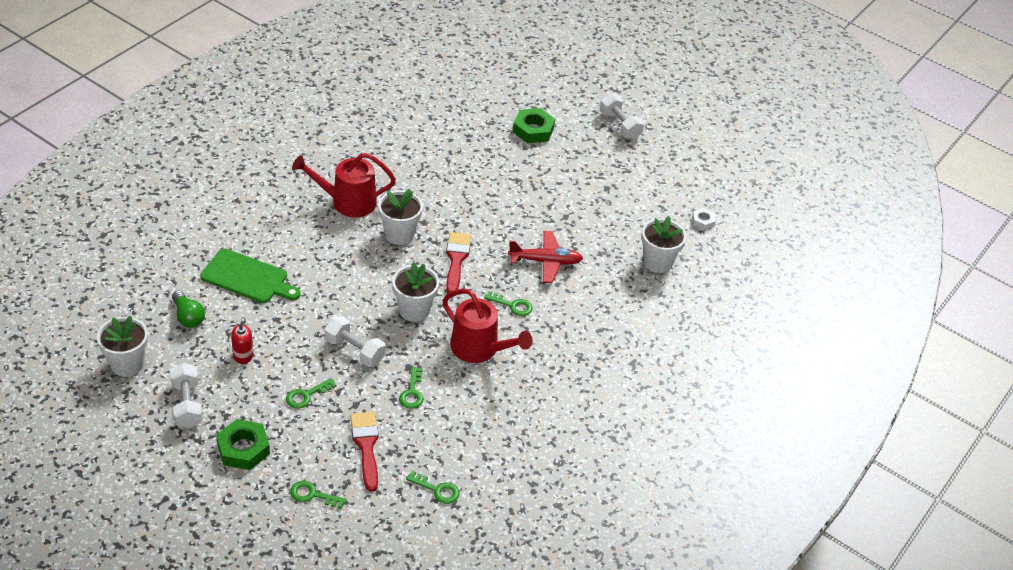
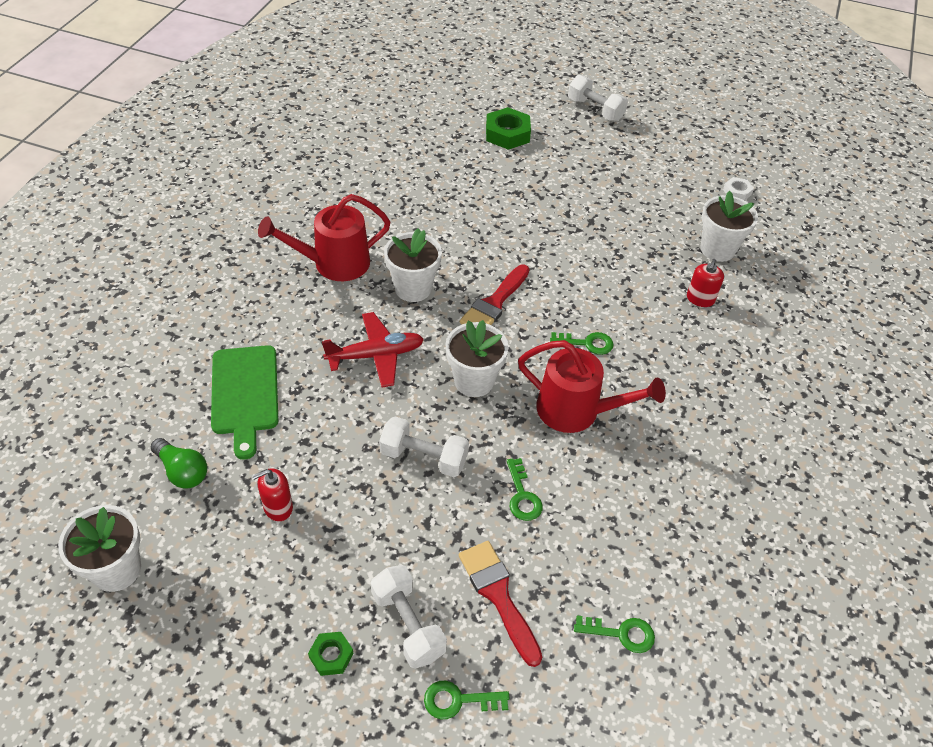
camera: 15 degrees left, 5 degrees up
(187, 405) = (225, 609): white dumbbell -> white dumbbell (408, 624)
(243, 449) = (331, 655): green nut -> green nut, size x0.54
(247, 278) = (244, 394): green cutting board -> green cutting board turned 75 degrees clockwise
(306, 395) = (387, 542): green key -> none
(456, 260) = (494, 303): red brush -> red brush turned 135 degrees counterclockwise
(545, 261) = (597, 279): red plane -> red plane (376, 355)
(620, 296) = (700, 299): none -> red soap dispenser

